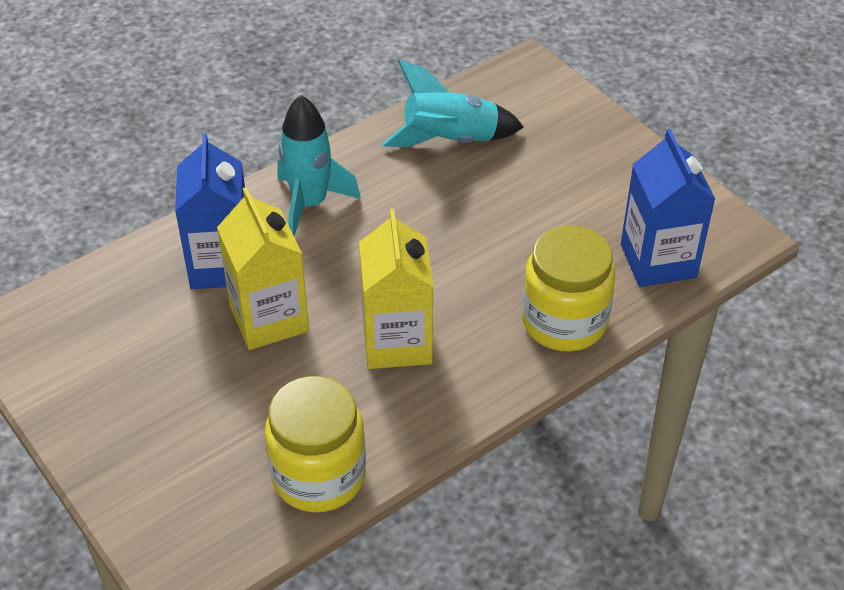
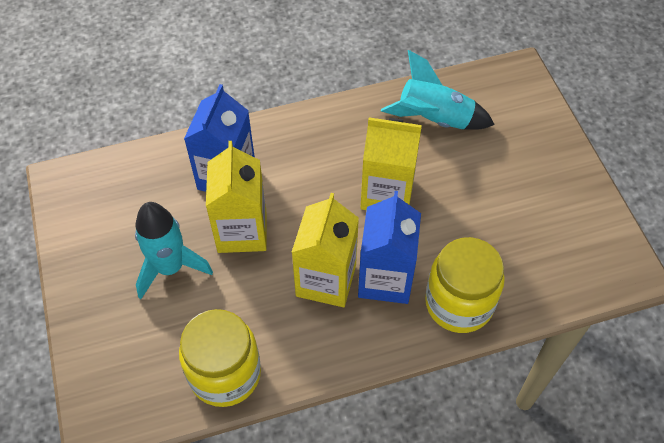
camera: 20 degrees right, 10 degrees up
(310, 204) = (309, 144): turquoise rocket -> turquoise rocket (170, 268)
(429, 232) = (387, 194): none -> yellow carton
(658, 261) = (555, 273): blue carton -> blue carton (385, 279)

